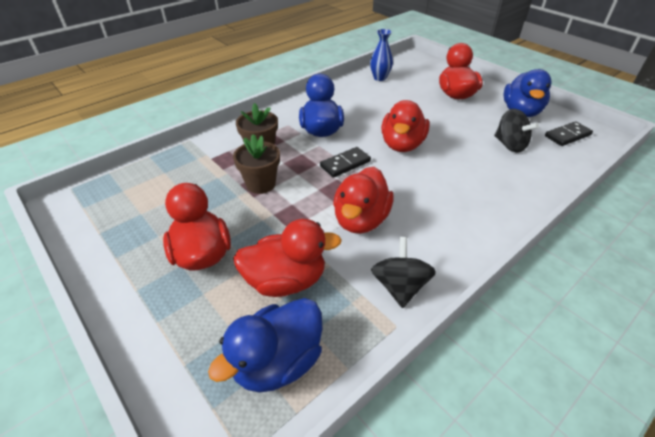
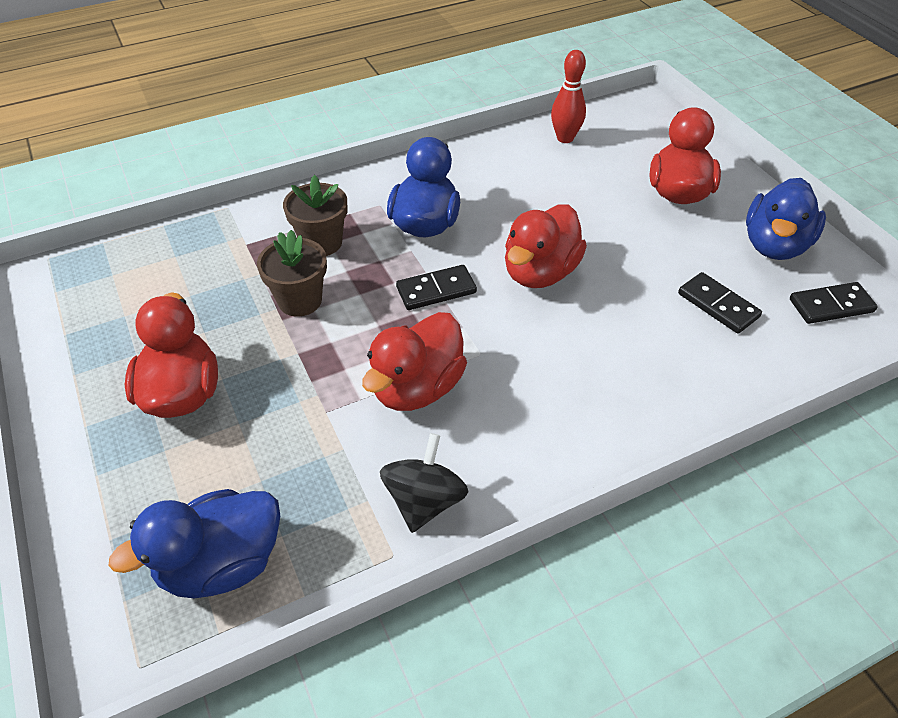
camera: 15 degrees right, 5 degrees up
(286, 280) = (275, 456): red duck -> none
(379, 78) = (565, 138): blue vase -> red bowling pin
(509, 145) = (718, 305): black spinning top -> black domino

